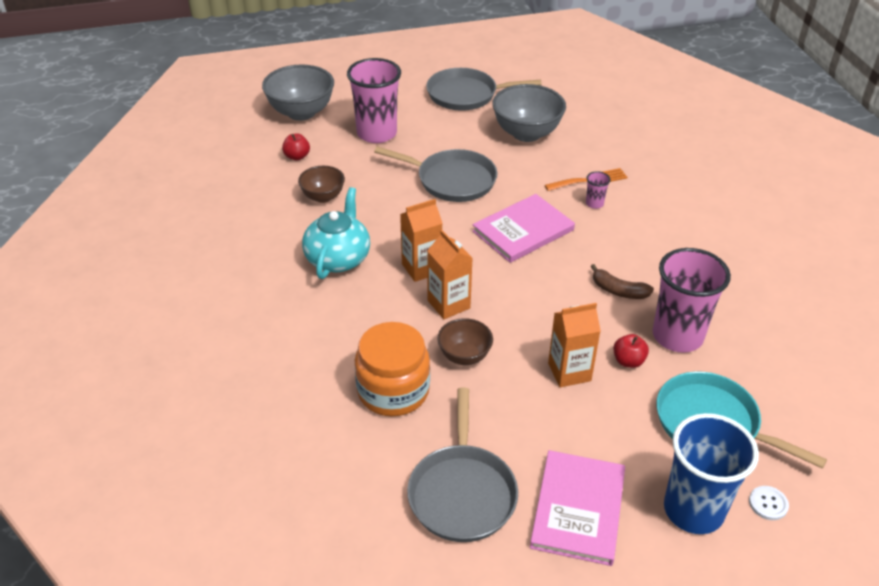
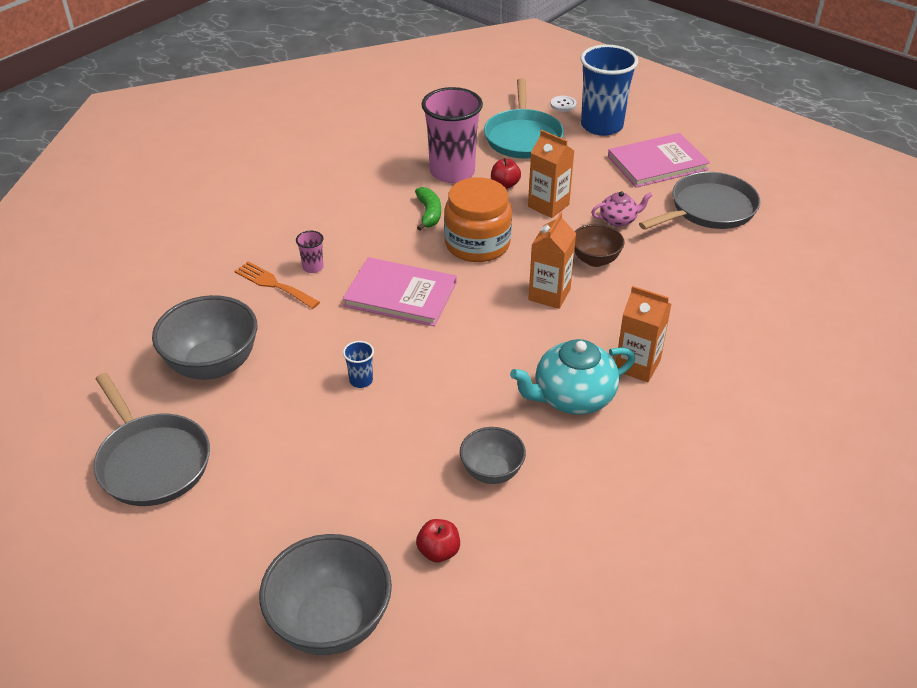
camera: 125 degrees left, 0 degrees up
(323, 197) = (492, 471): brown bowl -> grey bowl
(376, 133) = (318, 500): pink cup -> none
(393, 391) = (674, 279): orange jar -> orange jar (477, 244)
(421, 268) = (523, 333): orange carton -> orange carton (637, 365)
(452, 180) = (361, 380): grey pan -> blue cup
(506, 408) = (618, 220): none -> pink teapot
(618, 290) = (429, 213): brown banana -> green banana

